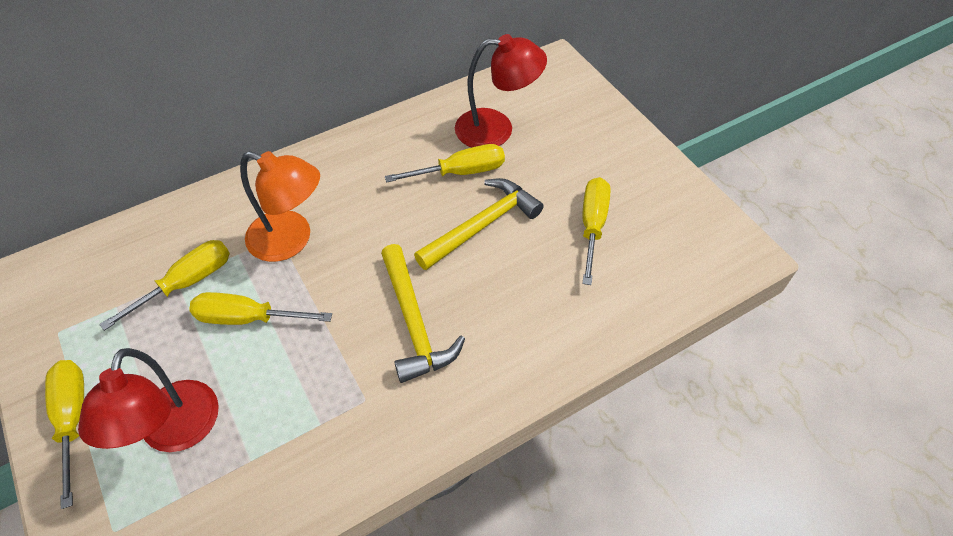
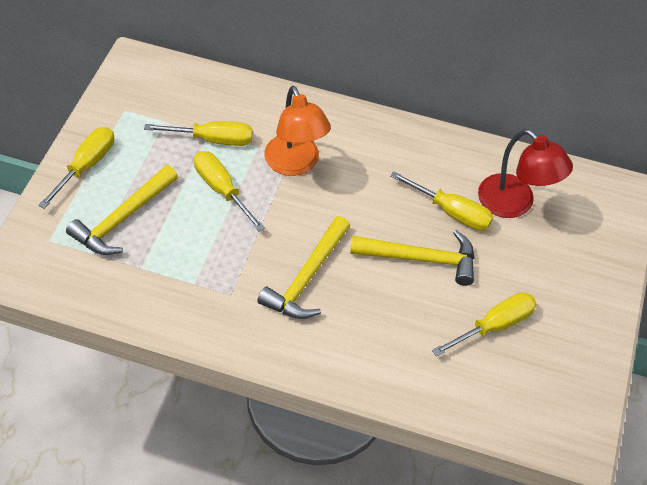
camera: 45 degrees right, 0 degrees up
(175, 432) = (123, 218): red lamp -> yellow hammer

